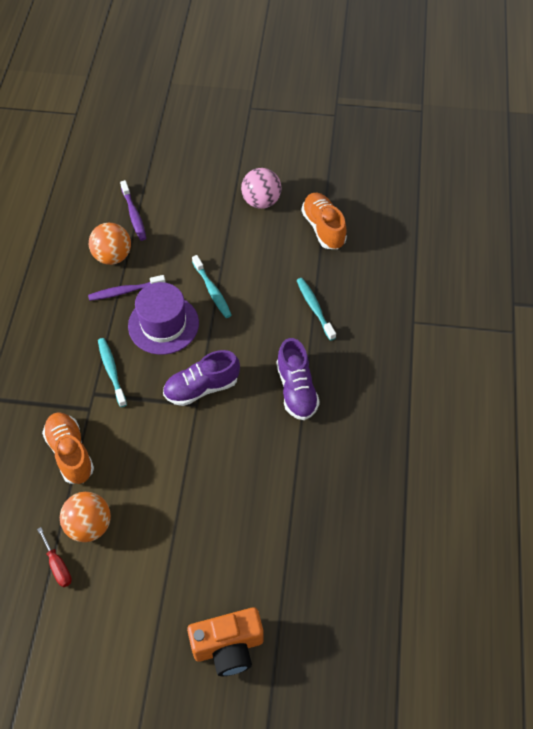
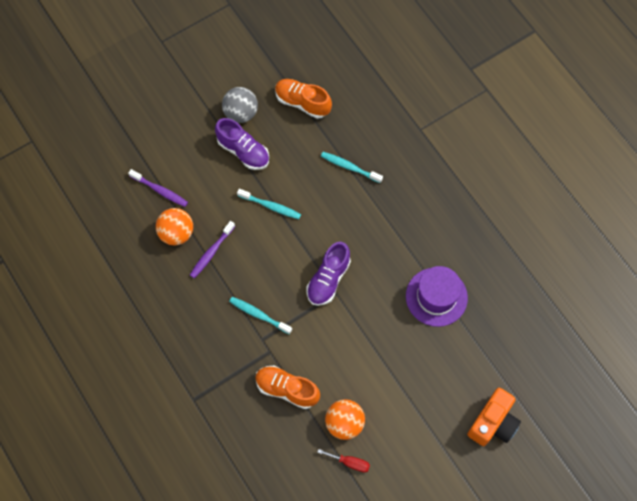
camera: 40 degrees left, 10 degrees up
(163, 324) = (261, 256): purple hat -> purple hat (436, 297)
(261, 201) = (241, 113): pink ball -> grey ball
(296, 389) = (389, 233): purple shoe -> purple shoe (243, 151)

